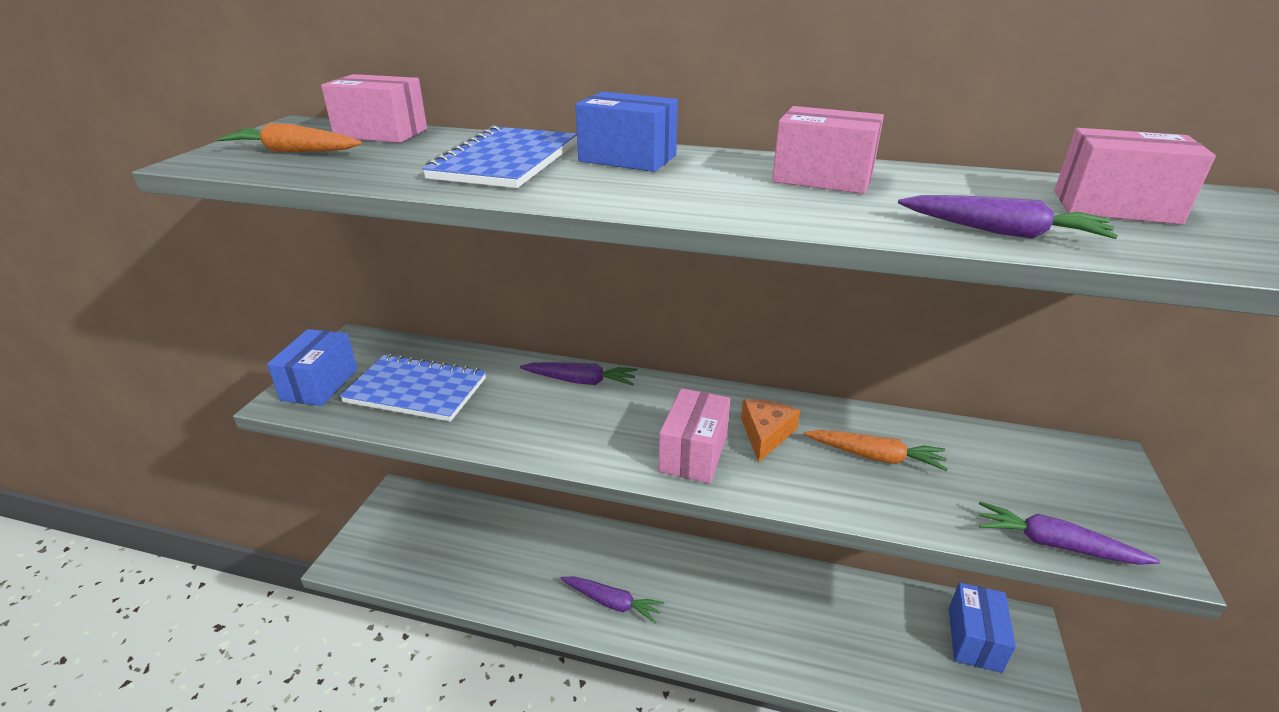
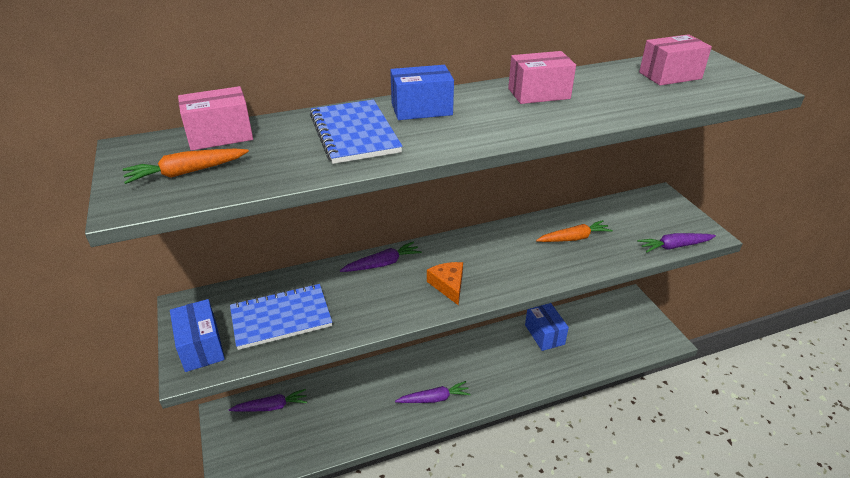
camera: 35 degrees left, 5 degrees up
(694, 453) = (490, 277): pink box -> none
(765, 434) = (514, 249): orange cheese -> orange cheese (448, 285)
(974, 639) = (616, 317): blue box -> blue box (544, 334)
(1002, 232) = (650, 105): purple carrot -> purple carrot (271, 407)

